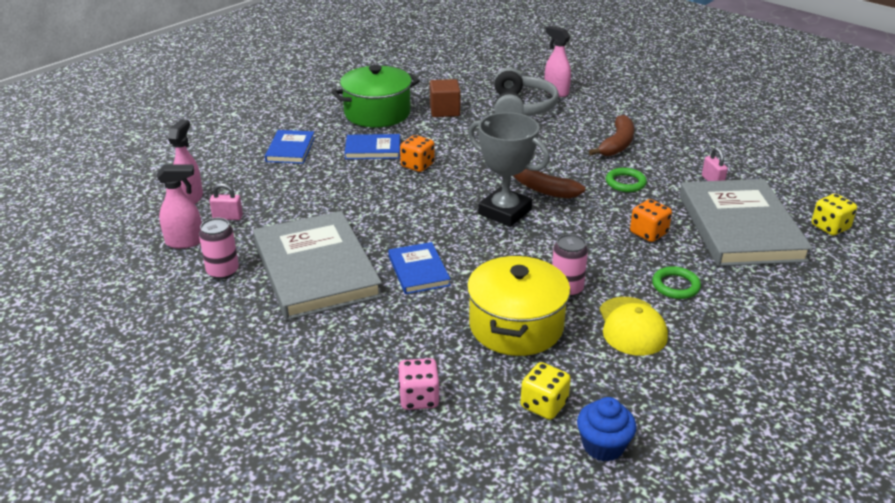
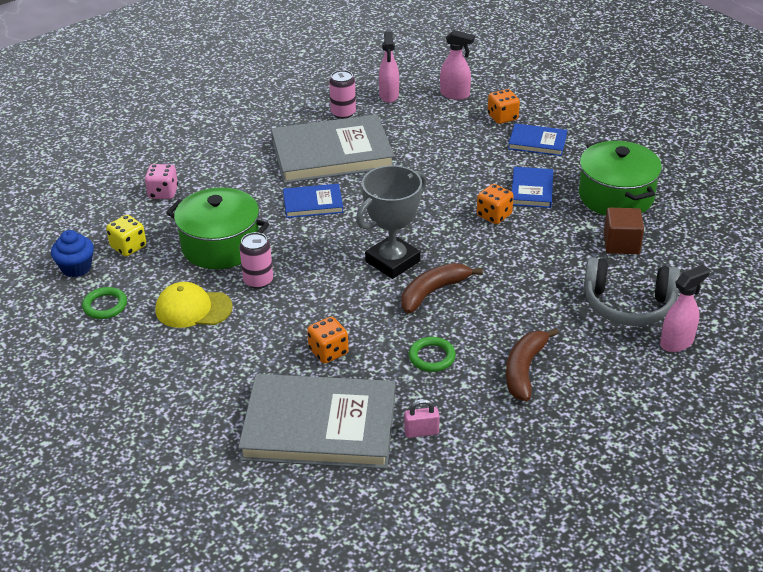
camera: 100 degrees right, 5 degrees up
(228, 217) = (421, 113): pink padlock -> none
(242, 169) = (502, 117): none -> orange dice
(516, 326) = (220, 246): yellow pot -> green pot
(617, 144) = (524, 370): brown banana -> brown banana turned 75 degrees clockwise
(675, 286) = (237, 349): green ring -> green ring (105, 306)
(830, 227) = (297, 506): yellow dice -> none

